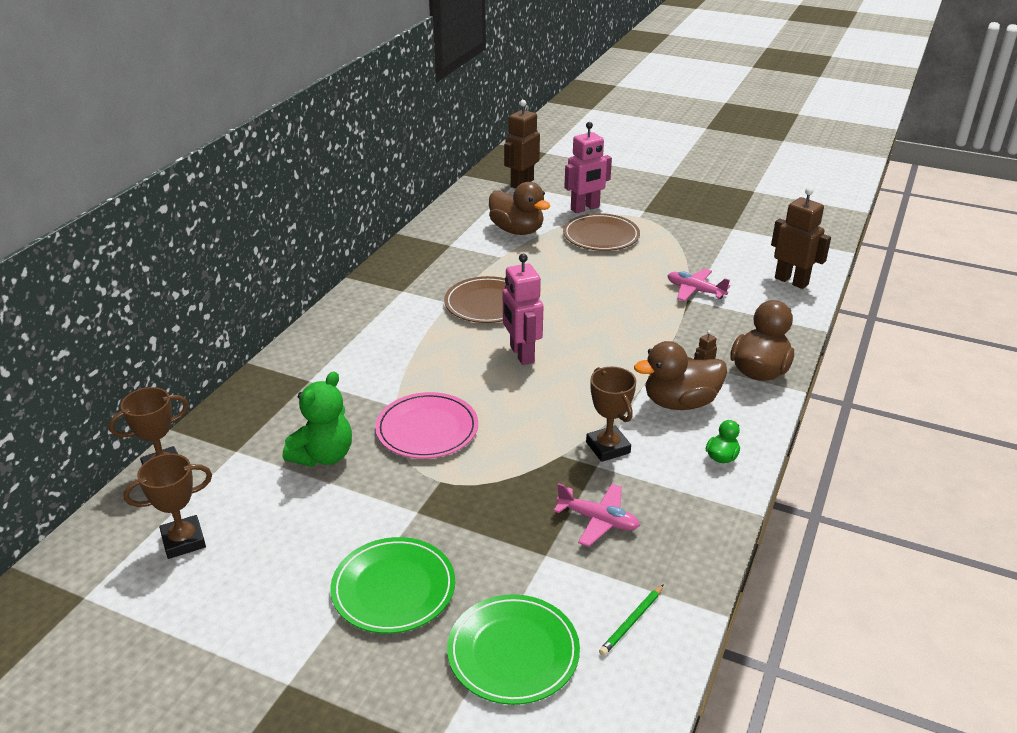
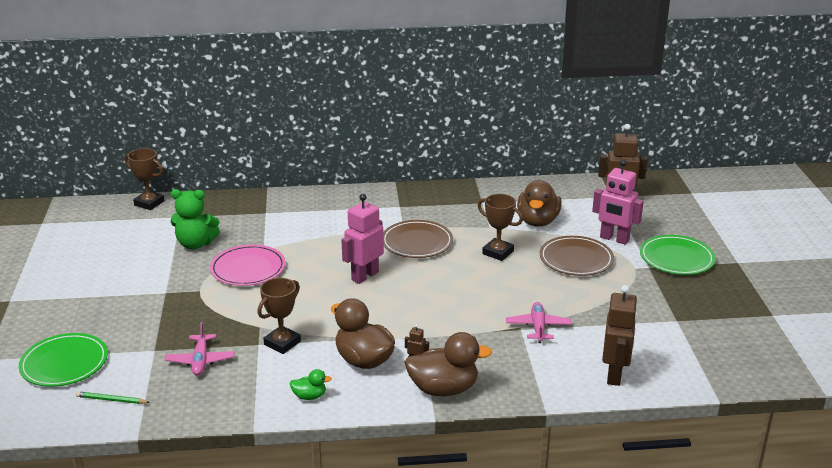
camera: 60 degrees right, 5 degrees down
(183, 541) = (96, 231): brown trophy -> brown trophy (498, 252)
(393, 588) = (95, 307): green plate -> green plate (676, 258)

